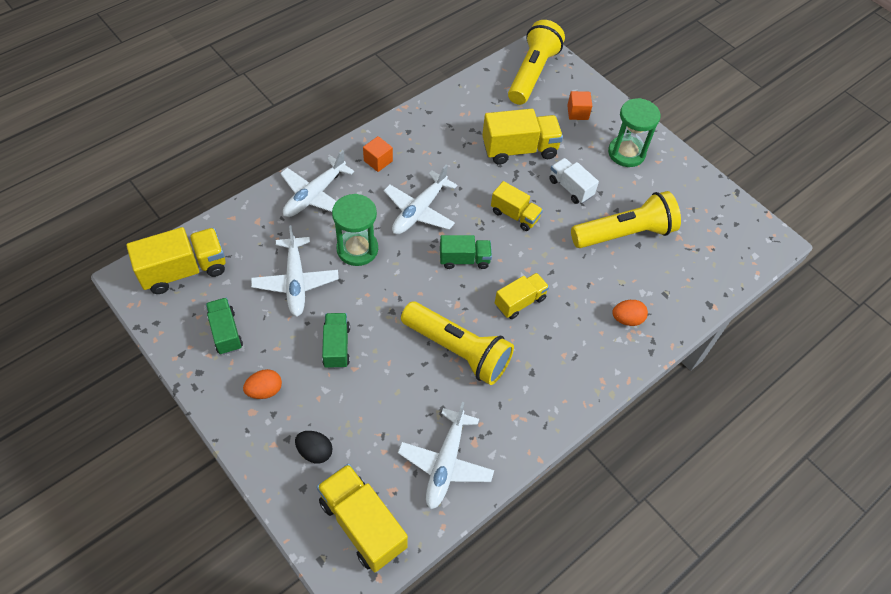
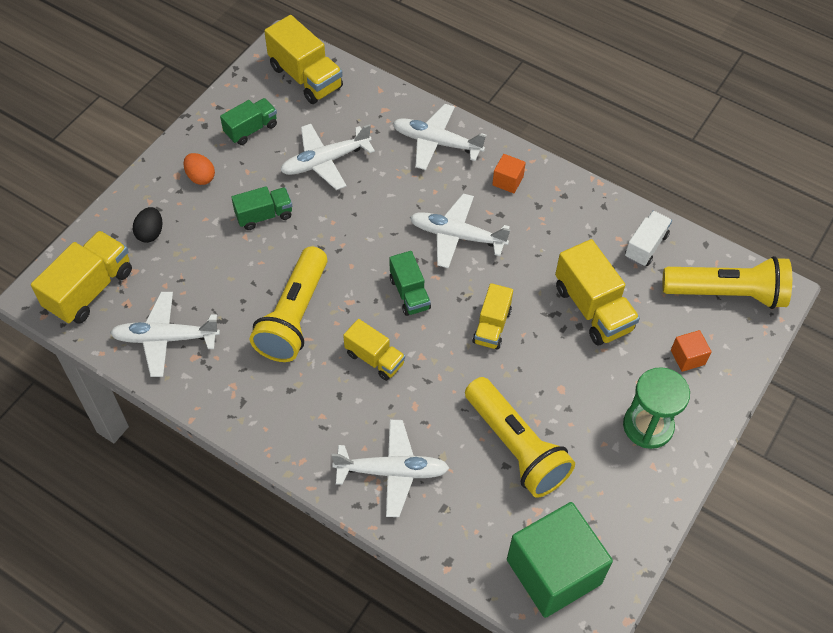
camera: 75 degrees right, 0 degrees up
(357, 249) = (384, 197): green hourglass -> none
(570, 188) = (559, 374): white truck -> white truck (645, 246)
(627, 319) = (391, 471): orange egg -> white plane
(727, 243) = (553, 571): none -> green cube

